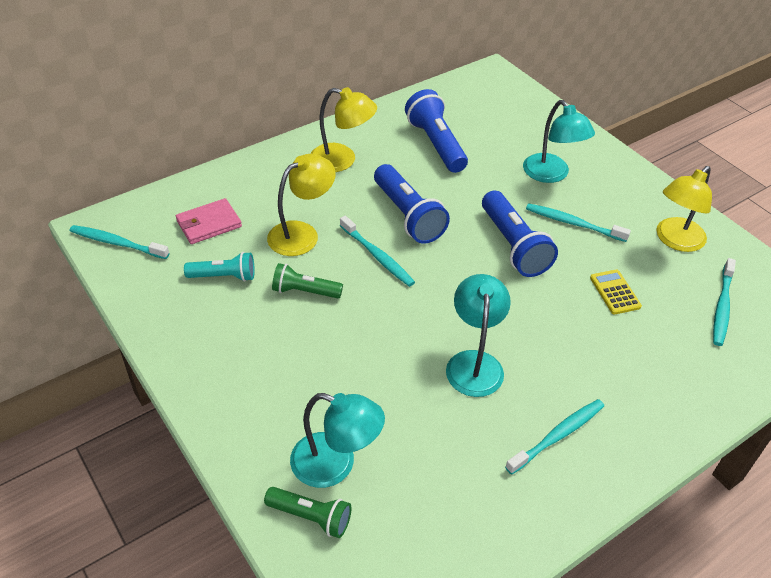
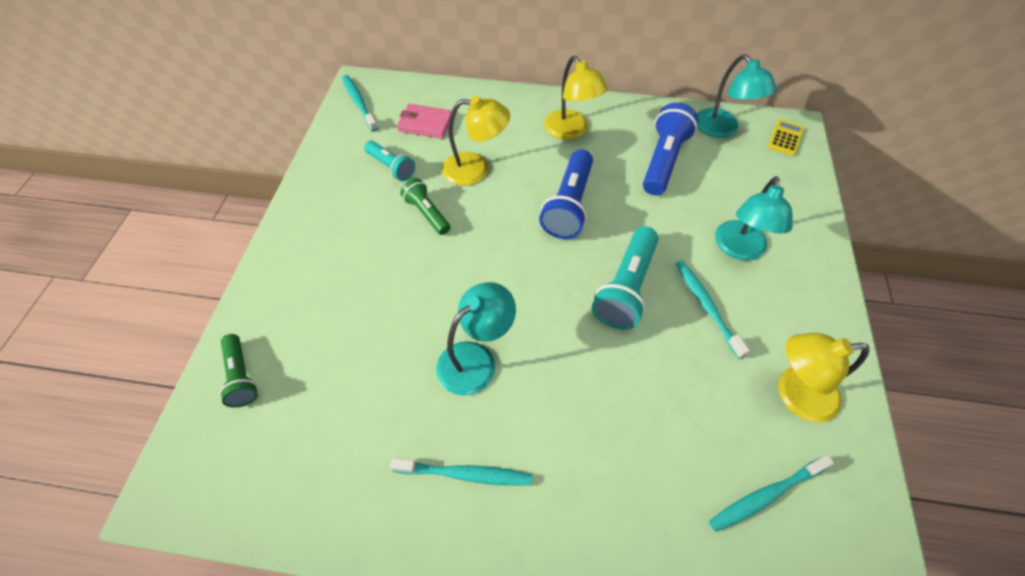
camera: 45 degrees right, 10 degrees up
(335, 464) = (297, 354): turquoise lamp -> turquoise lamp (722, 129)
(378, 256) = (507, 222): turquoise toothbrush -> none
(513, 246) = (626, 288): blue flashlight -> turquoise flashlight
(615, 292) = (669, 396): yellow calculator -> yellow calculator (785, 138)

